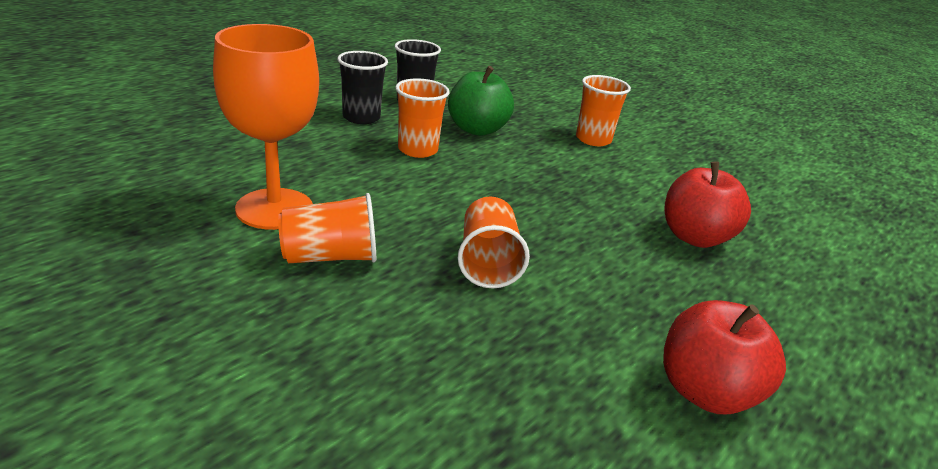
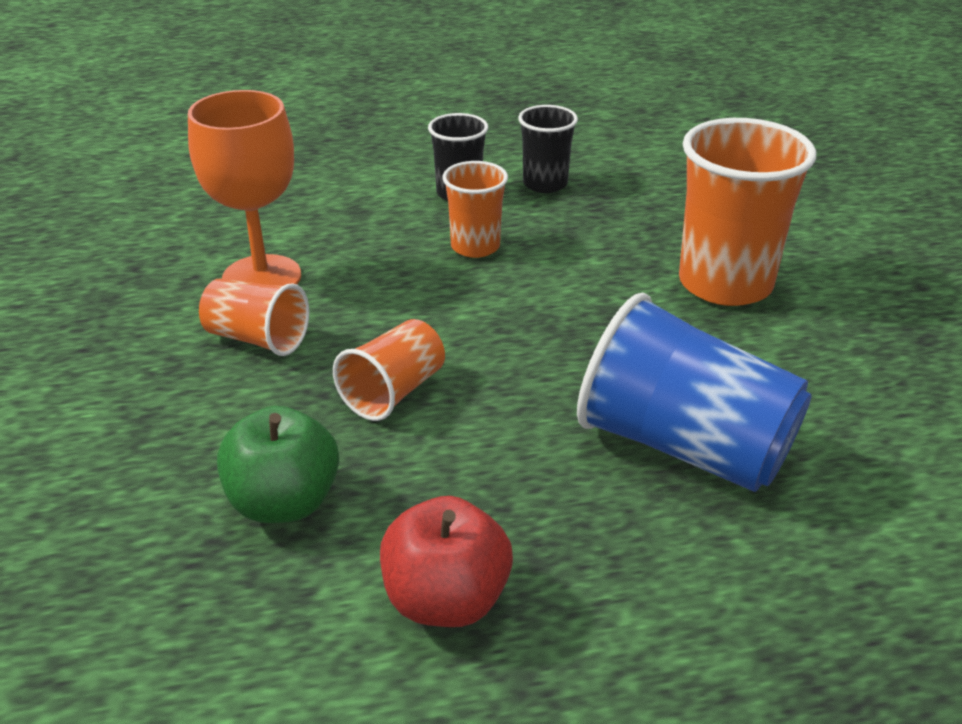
camera: 40 degrees right, 5 degrees up
(477, 129) = (579, 236): green apple -> green apple (284, 502)
(593, 139) = (725, 283): orange cup -> orange cup, size x1.81
(695, 237) = (684, 446): red apple -> blue cup

